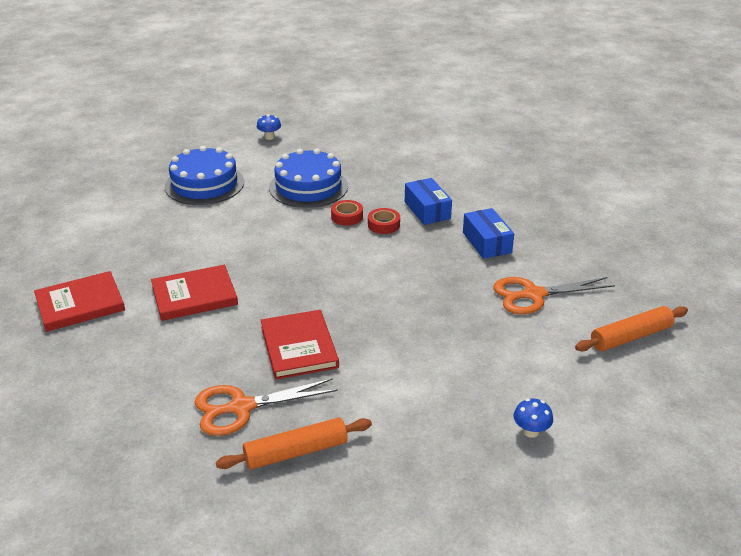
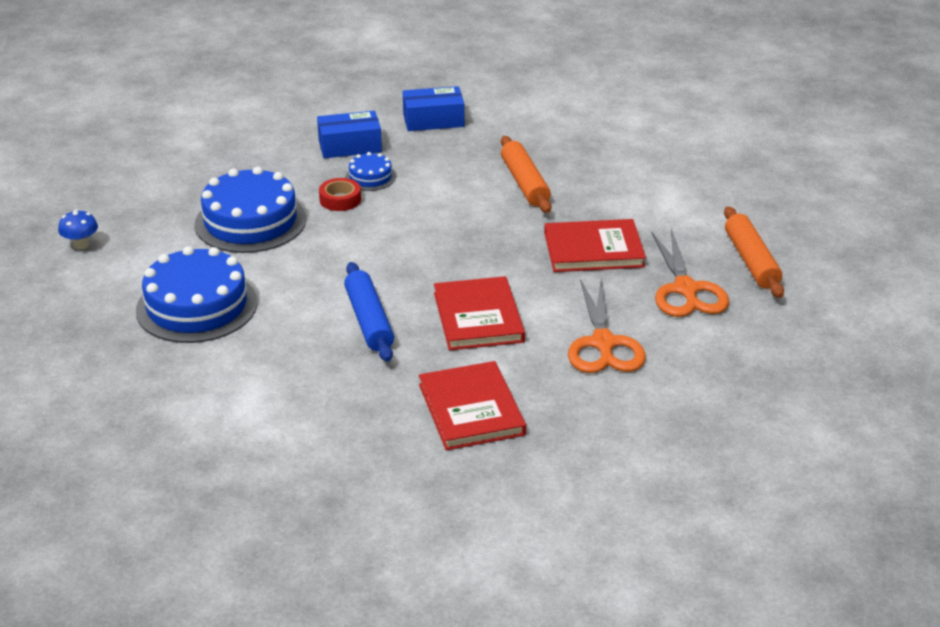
camera: 80 degrees left, 0 degrees up
(189, 249) = (369, 320): none -> blue rolling pin
(383, 225) = (370, 177): red tape -> blue cake
(531, 431) = (731, 142): blue mushroom -> none
(534, 295) = (537, 110): orange scissors -> orange scissors (603, 343)
(630, 337) = (612, 77): orange rolling pin -> orange rolling pin (524, 183)

